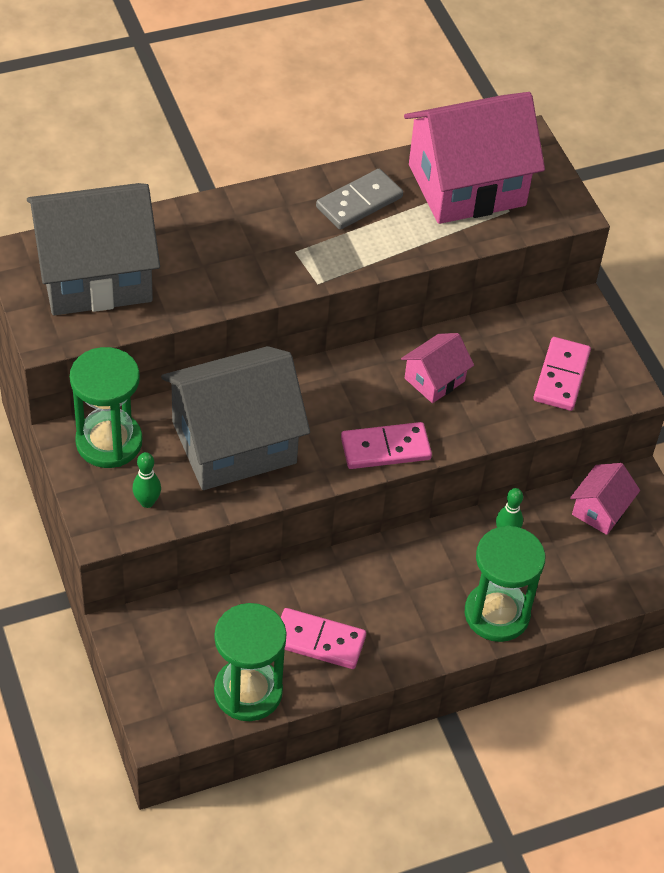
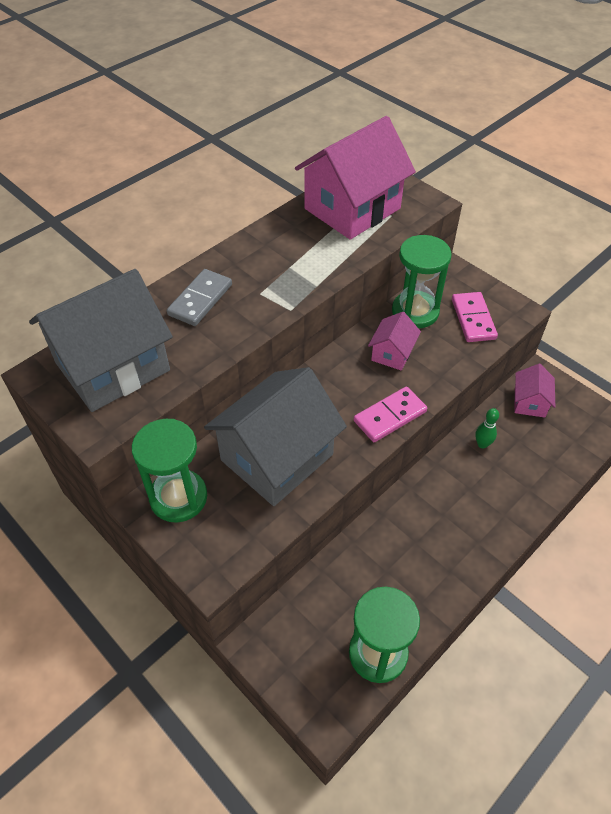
camera: 20 degrees left, 0 degrees up
(147, 502) = (235, 535): green bowling pin -> none
(318, 641) = (405, 584): pink domino -> none
(359, 202) = (285, 244): grey domino -> grey domino (200, 300)
(497, 614) = (513, 505): green hourglass -> green hourglass (415, 312)

